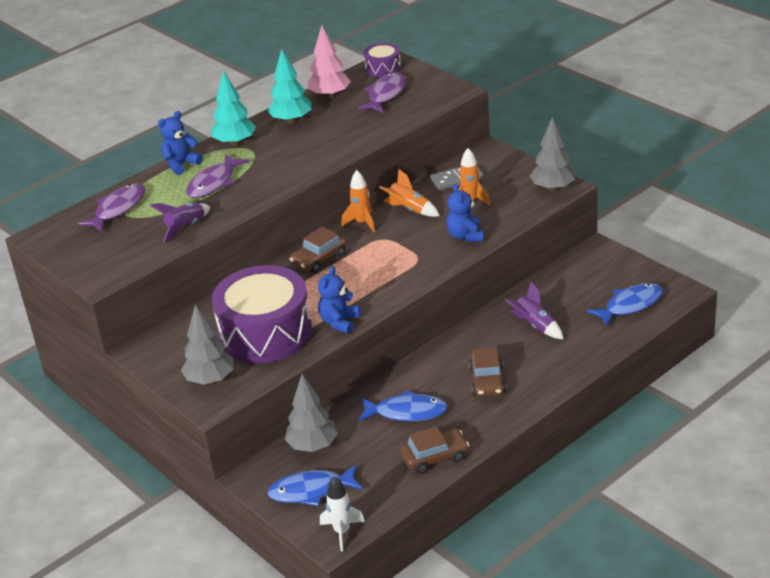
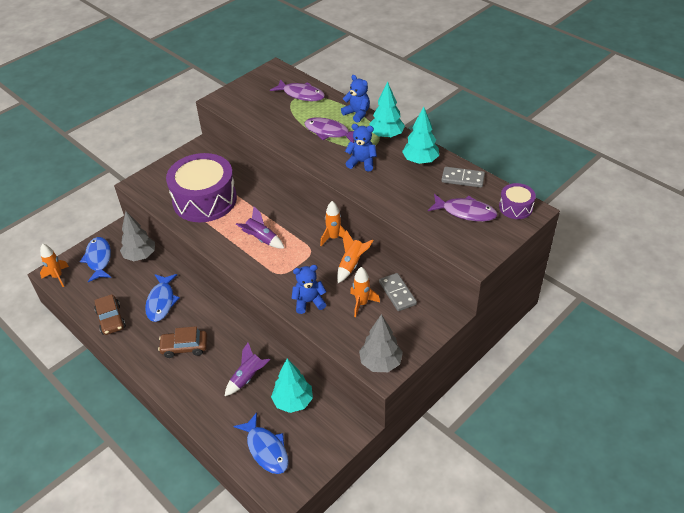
camera: 85 degrees right, 10 degrees up
(186, 227) = (273, 127): purple rocket -> purple rocket (261, 239)
(210, 380) = (161, 181): grey tree -> none
(319, 259) = (288, 218): brown car -> none
(330, 95) = (462, 179): pink tree -> grey domino
(339, 322) = (208, 235): blue teddy bear -> blue teddy bear (362, 162)
(342, 532) = (57, 277): white rocket -> orange rocket
(568, 291) = (293, 402): none -> turquoise tree

